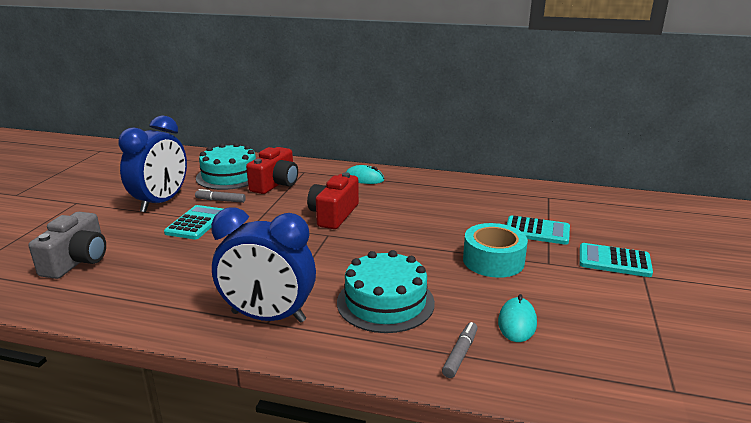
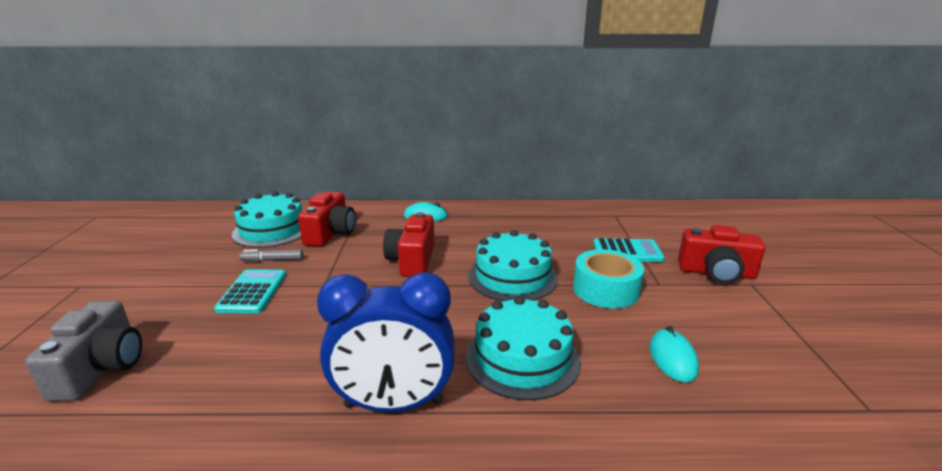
camera: 15 degrees left, 0 degrees up
(161, 202) = (197, 271): blue clock -> none
(414, 239) = (512, 277): none -> turquoise cake
(460, 354) = (639, 410): grey marker -> none
(614, 261) = (716, 273): turquoise calculator -> red camera

